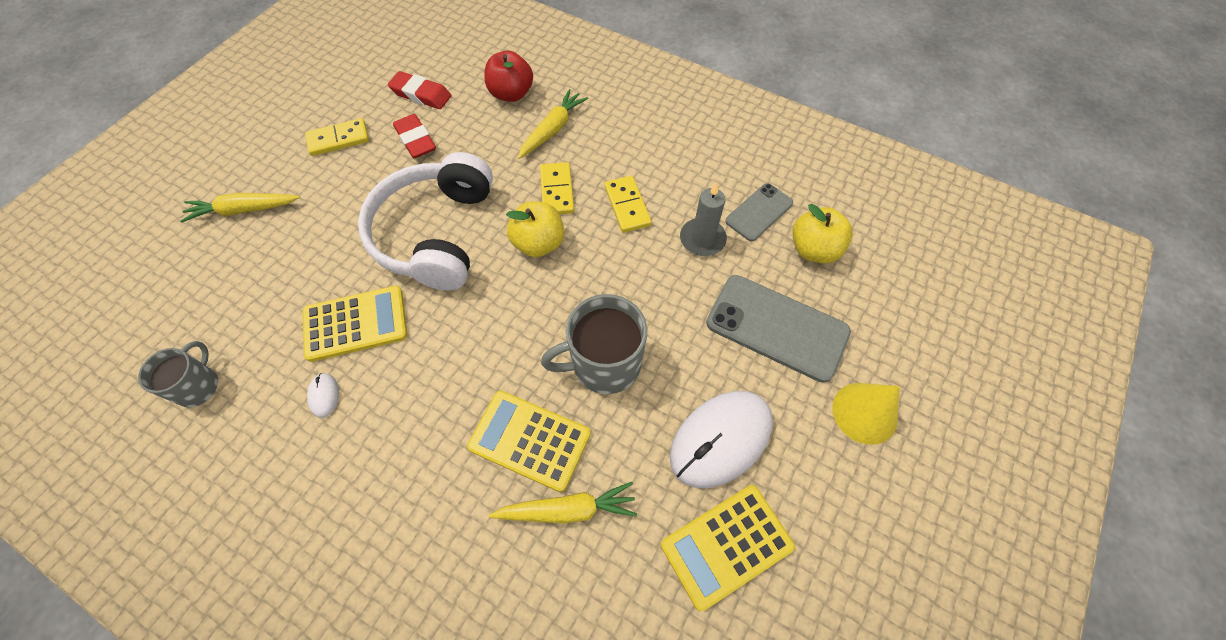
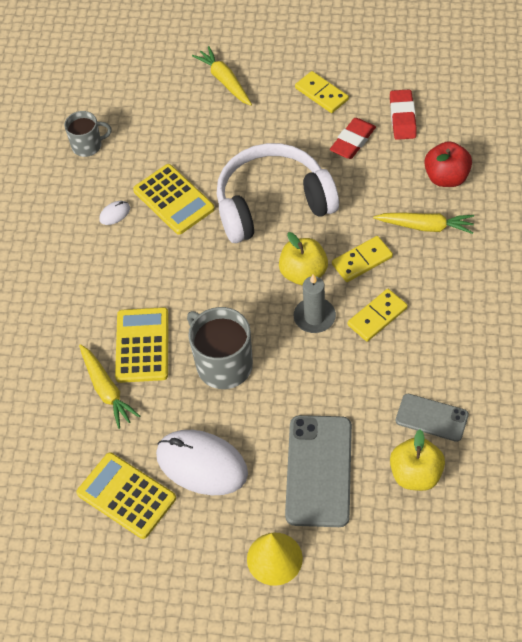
camera: 70 degrees right, 5 degrees down
(702, 239) = (376, 385): grey candle -> grey candle (314, 317)

